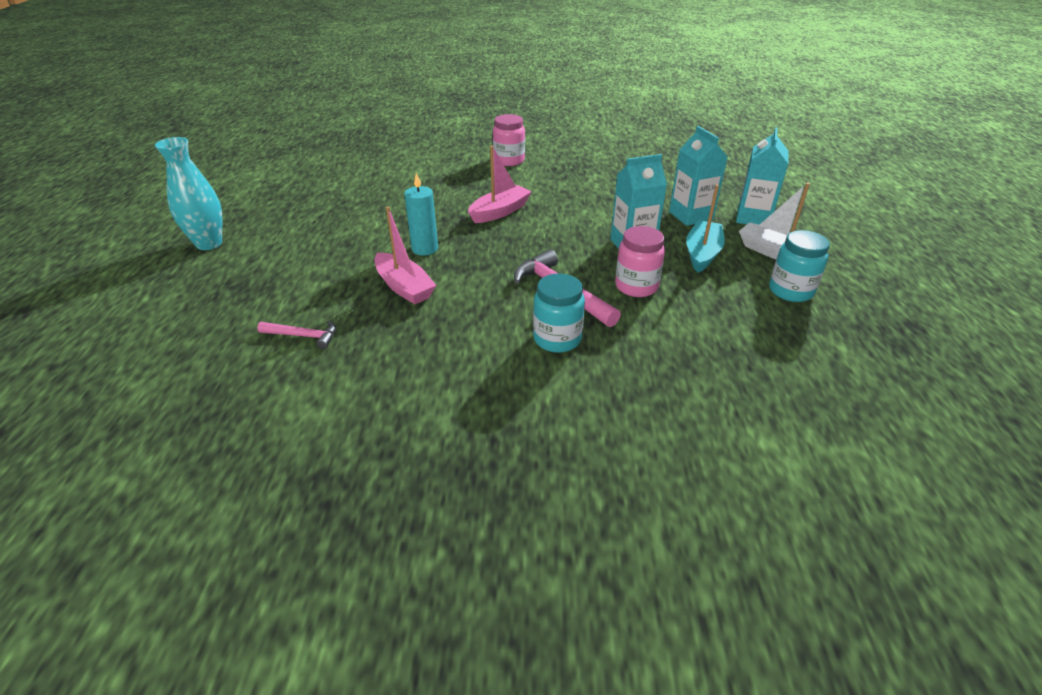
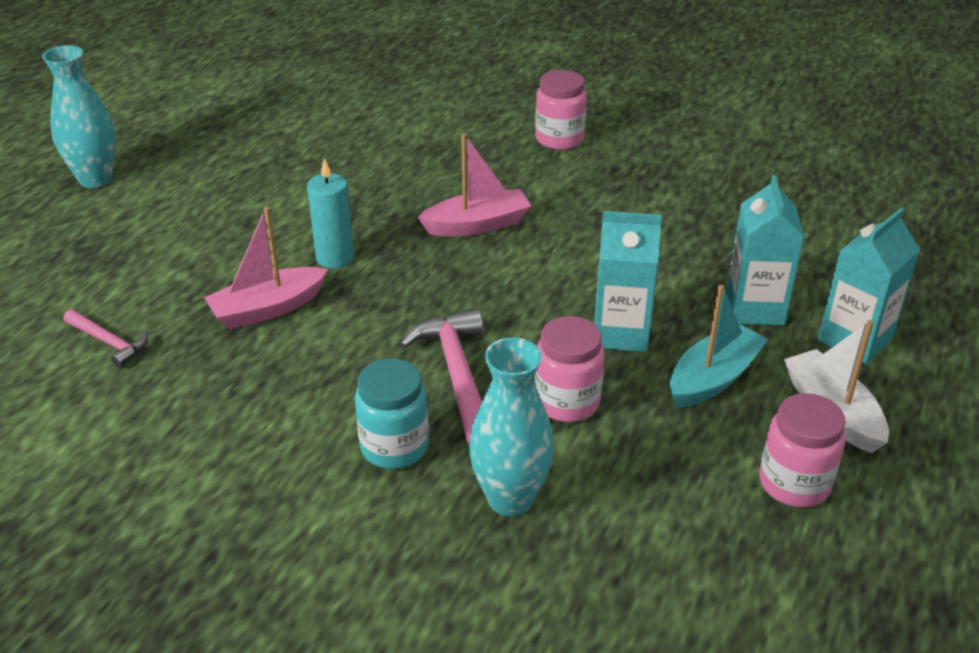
camera: 25 degrees right, 0 degrees up
(404, 287) = (267, 309): pink boat -> pink boat turned 75 degrees clockwise
(652, 345) = (510, 498): none -> turquoise vase
(790, 291) = (794, 483): turquoise jar -> pink jar

